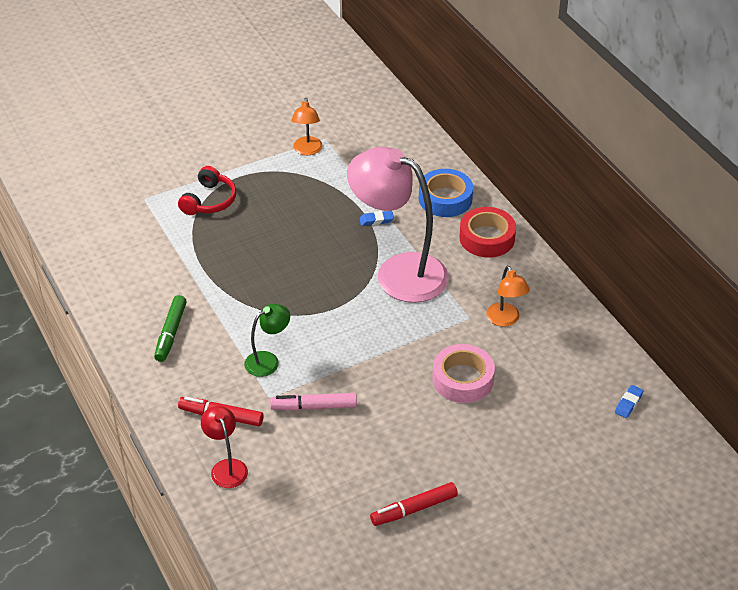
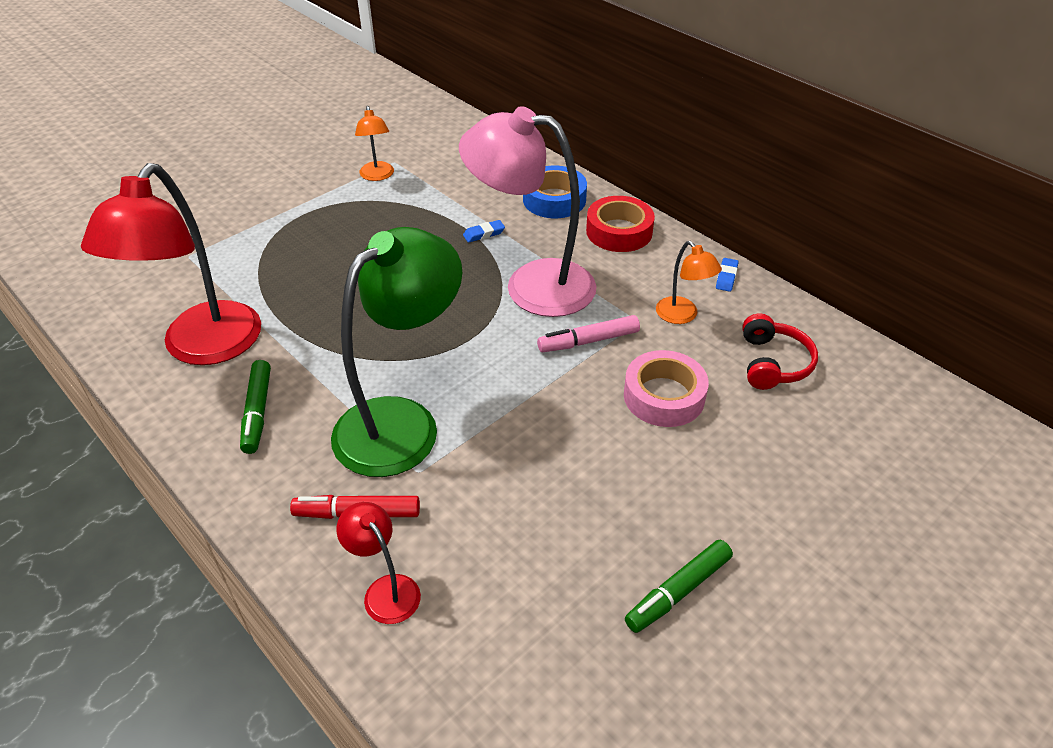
camera: 15 degrees left, 0 degrees up
(142, 277) = (203, 348): none -> red lamp
(209, 201) = (273, 245): red headphones -> red headphones (773, 363)
(268, 360) = (402, 422): green lamp -> green lamp, size x2.20
(314, 406) = (484, 472): pink marker -> pink marker (588, 341)
(414, 509) = (678, 591): red marker -> green marker
(628, 403) = (876, 385): blue eraser -> blue eraser (726, 277)

